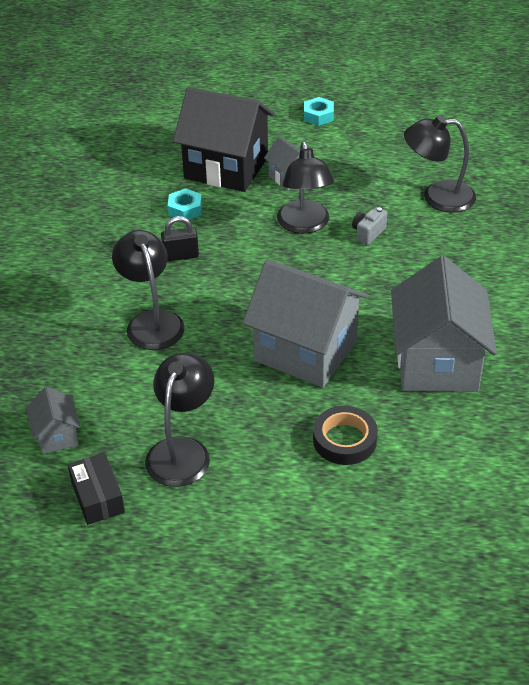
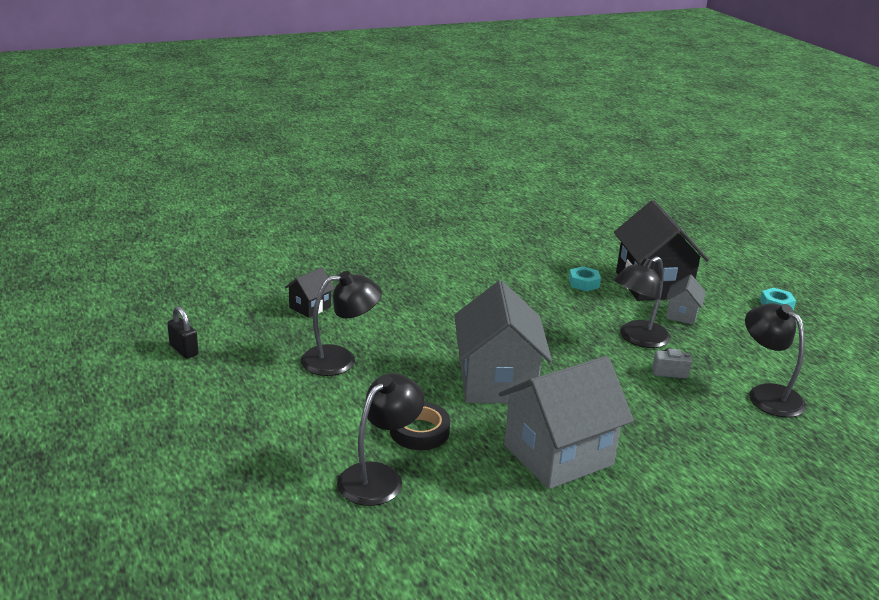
camera: 55 degrees right, 15 degrees down
(57, 436) = (310, 307): grey house -> black house
(98, 497) = (268, 340): black box -> none
(151, 321) = (453, 307): black lamp -> black lamp (379, 477)
(181, 256) = (533, 297): black padlock -> black padlock (184, 350)

